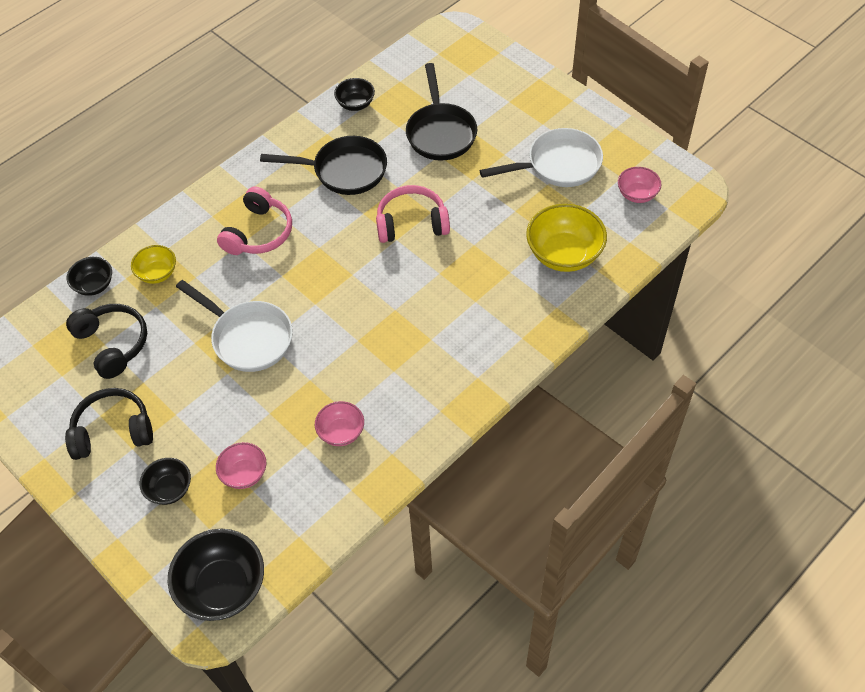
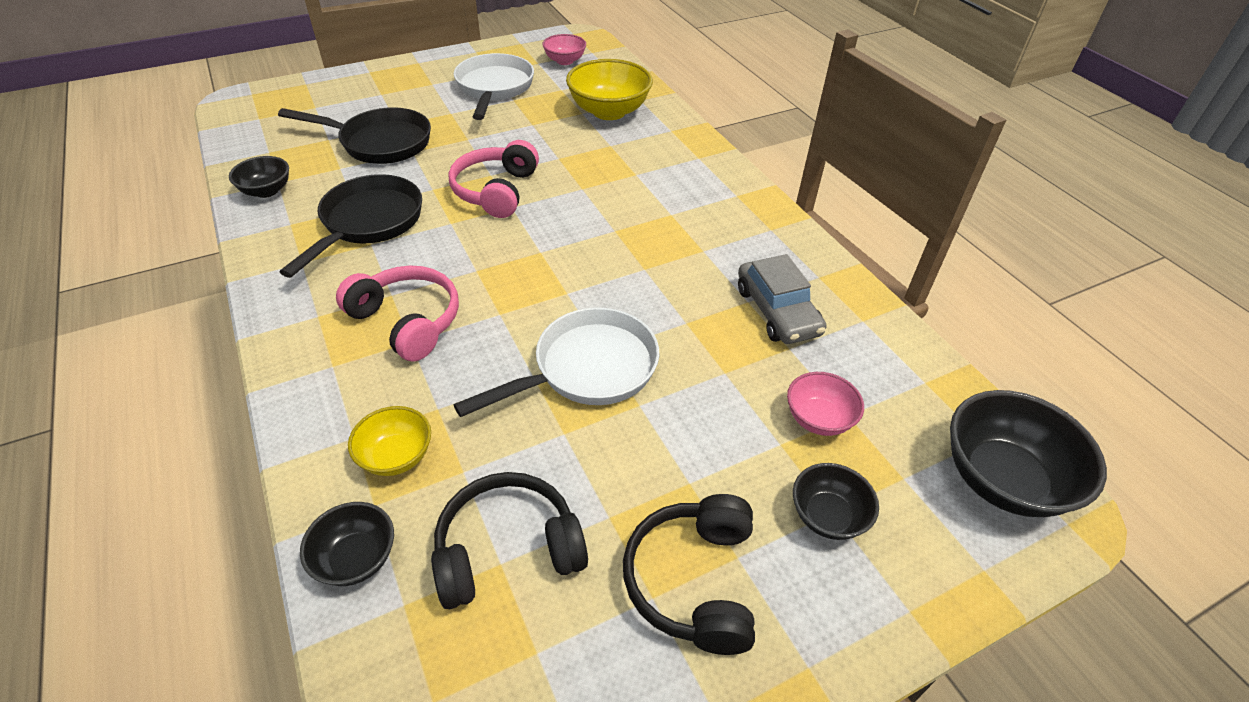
camera: 75 degrees left, 10 degrees down
(341, 432) = (777, 311): pink bowl -> grey car

